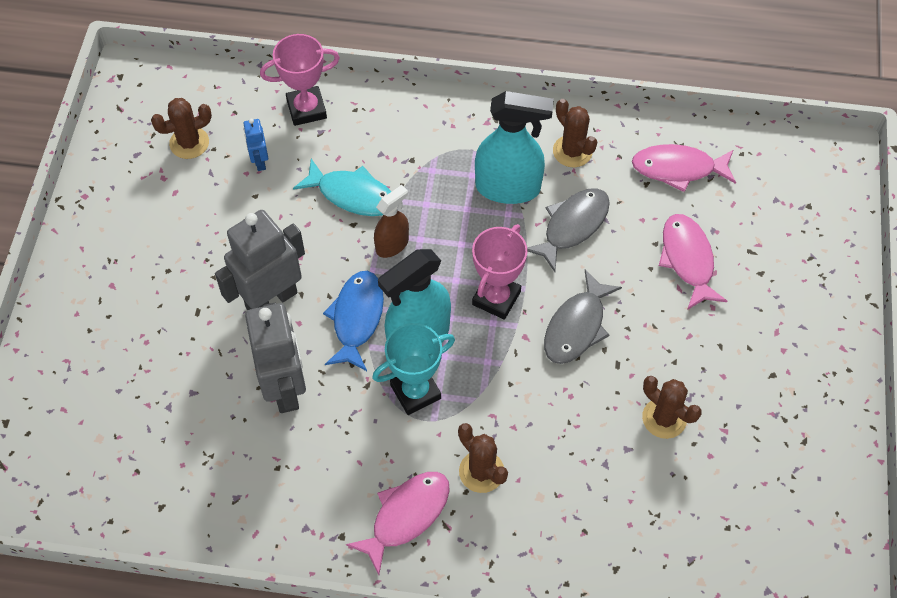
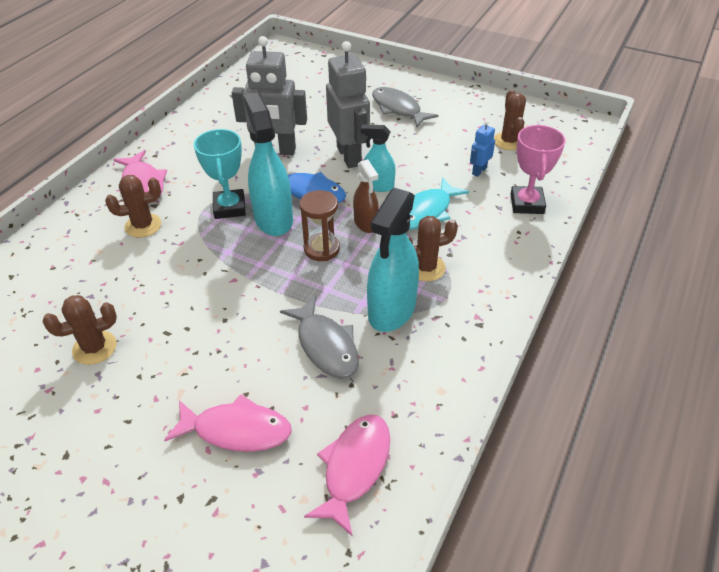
camera: 110 degrees right, 15 degrees down
(259, 161) = (479, 171): blue robot -> blue robot turned 60 degrees counterclockwise
(321, 252) = (378, 186): none -> turquoise spray bottle
(448, 273) = (321, 249): none -> brown hourglass
(496, 298) = (280, 271): pink trophy -> none
(572, 151) = (416, 374): brown cactus -> brown cactus (426, 268)
(576, 326) = (221, 315): grey fish -> grey fish (398, 109)

